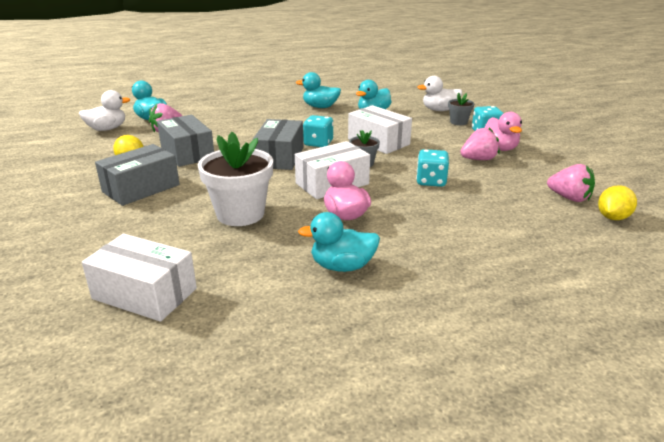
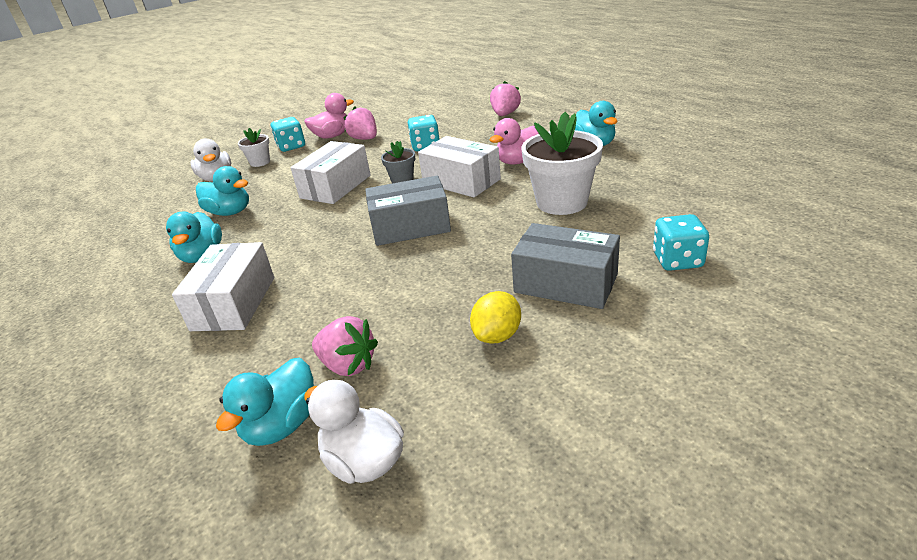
camera: 105 degrees left, 5 degrees up
(145, 293) = (720, 194): white box -> white box (234, 303)
(187, 153) = (434, 298): grey box -> none
(318, 143) = (354, 217): turquoise dice -> turquoise dice (677, 260)
(458, 122) = (260, 162): grey flower pot -> white flower pot
(569, 198) = (424, 105): pink strawberry -> pink strawberry (505, 114)
(612, 217) = (446, 94): yellow lemon -> none

